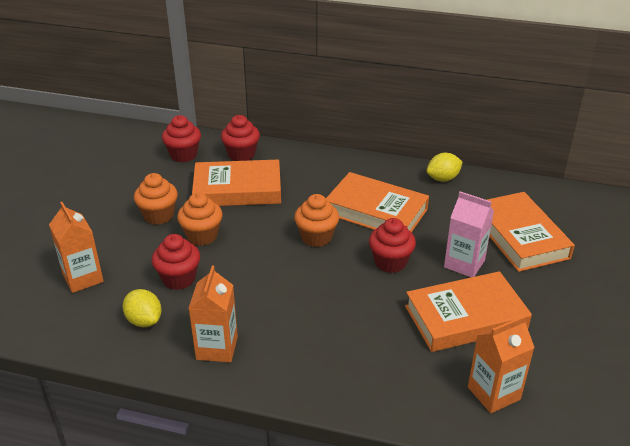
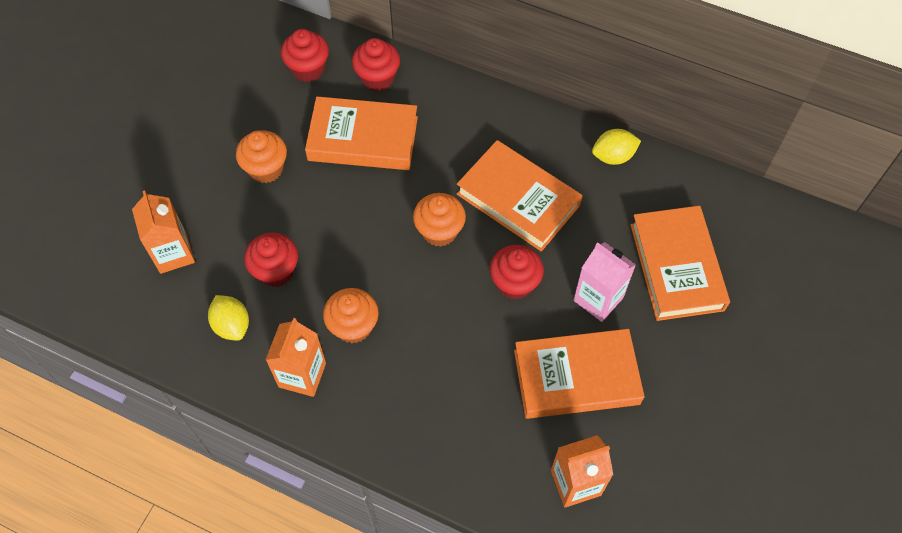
camera: 10 degrees right, 25 degrees up
(202, 236) = (310, 209): orange cupcake -> orange cupcake (353, 326)

